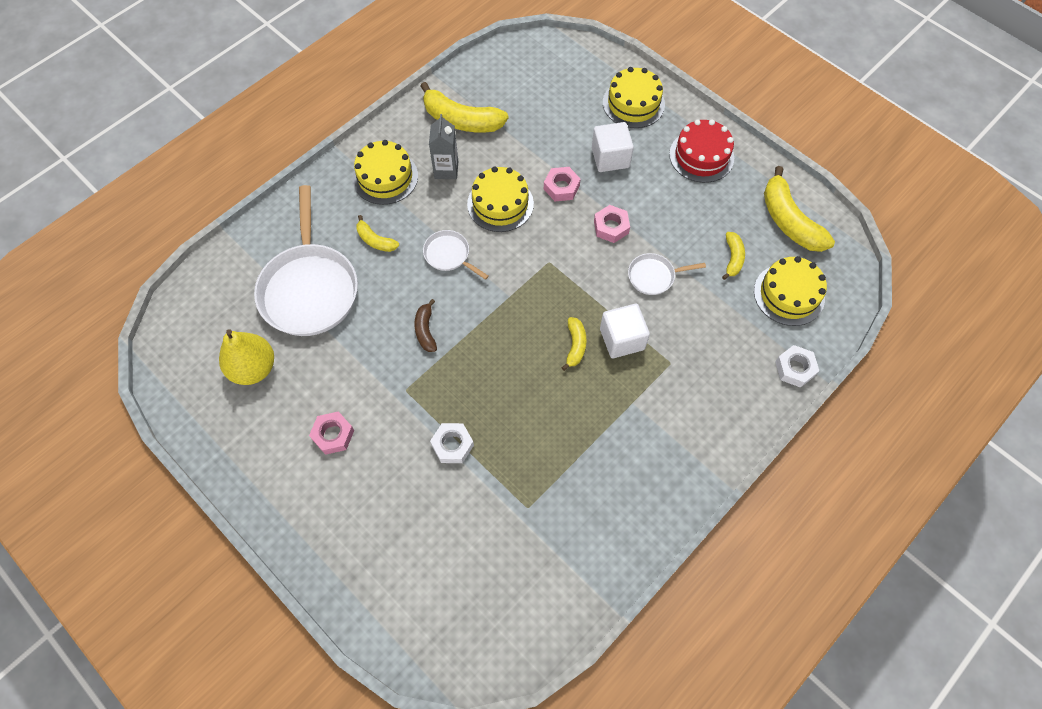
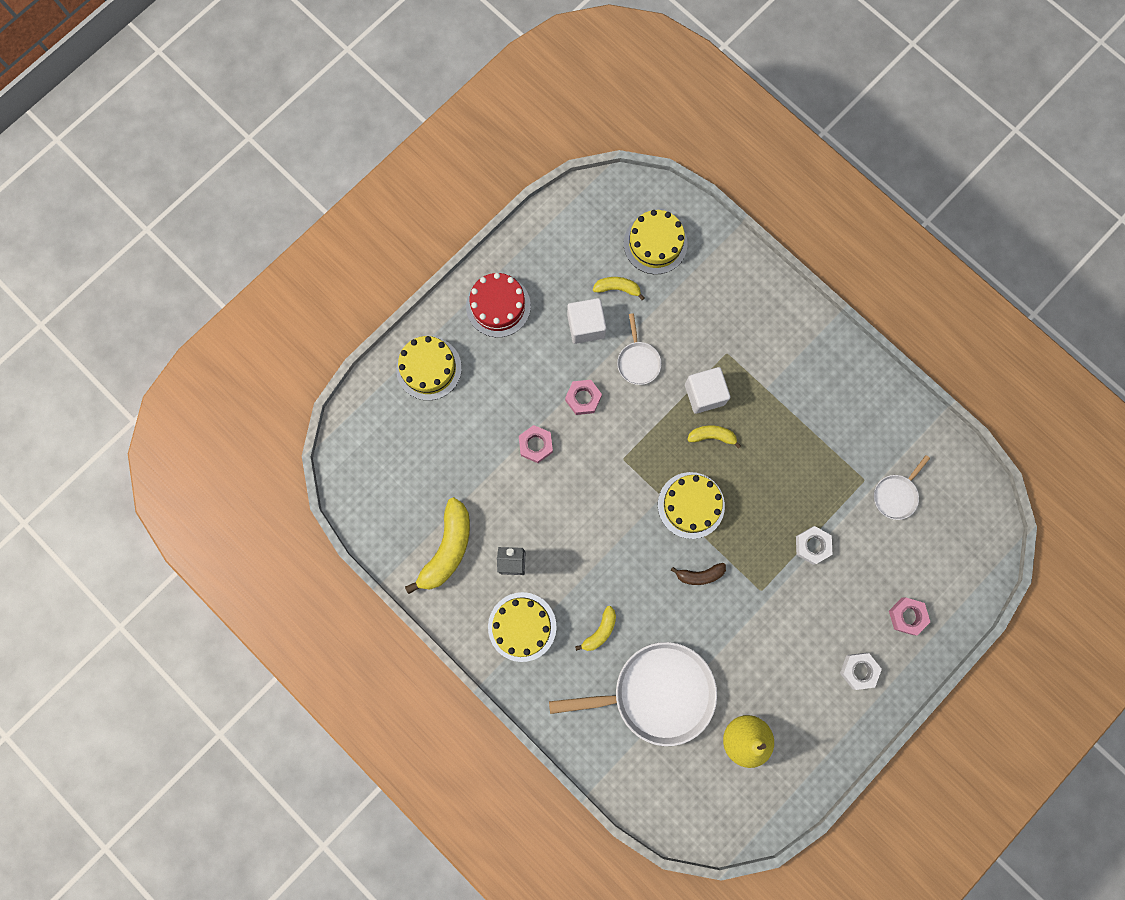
camera: 90 degrees left, 15 degrees up
(333, 435) = (807, 654): pink nut -> pink nut (907, 616)
(449, 255) = (616, 556): white pan -> white pan (896, 495)
(500, 204) = (555, 506): yellow cake -> yellow cake (691, 505)
(610, 158) = (499, 395): white cube -> white cube (586, 326)
(789, 221) = (575, 233): yellow banana -> none
(795, 368) = (729, 248): white nut -> white nut (858, 670)

